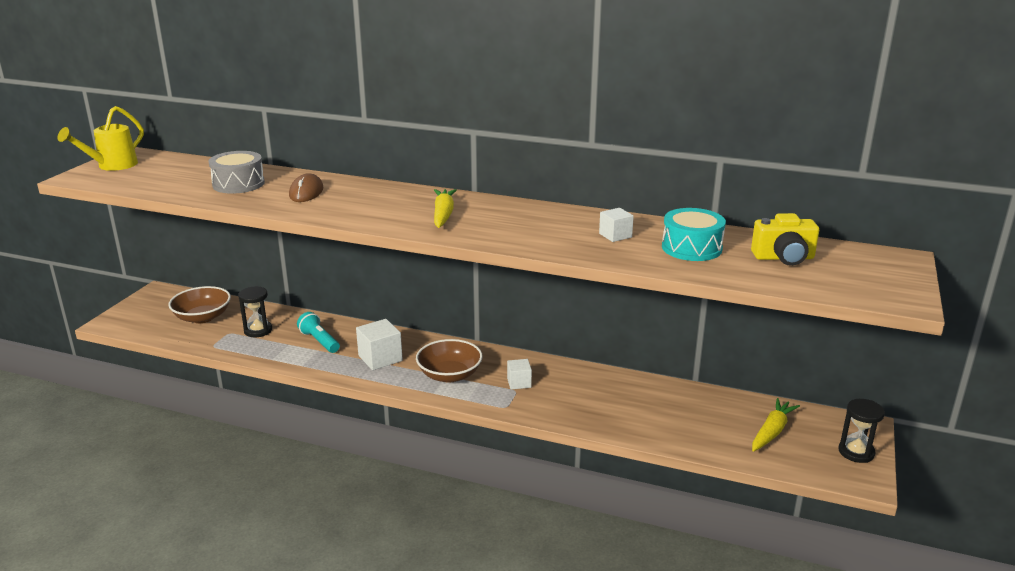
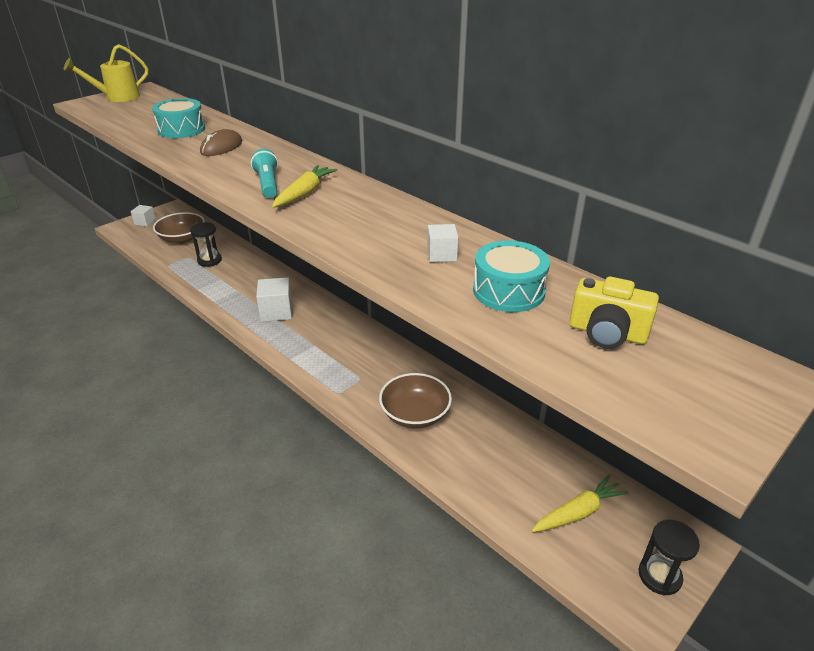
camera: 25 degrees right, 10 degrees up
(238, 184) = (181, 129): grey drum -> turquoise drum
(319, 341) = (245, 282): turquoise flashlight -> turquoise flashlight (268, 184)
(449, 375) = (317, 345): brown bowl -> brown bowl (415, 414)
(519, 383) = (369, 371): white cube -> white cube (145, 222)

